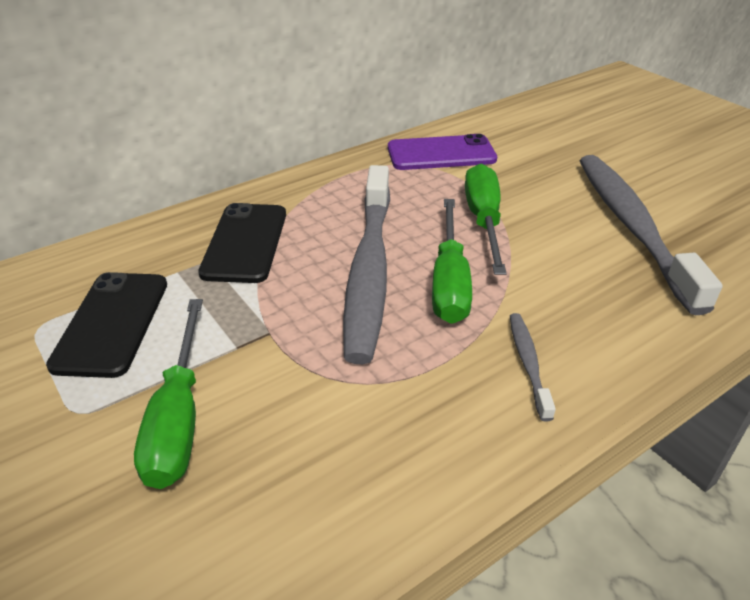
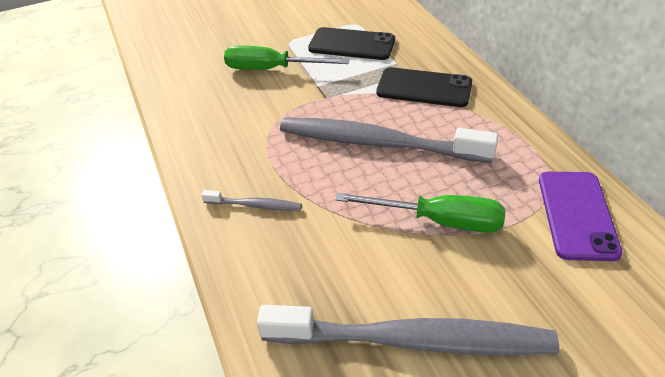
camera: 105 degrees right, 5 degrees up
(449, 282) = (354, 182): green screwdriver -> none

